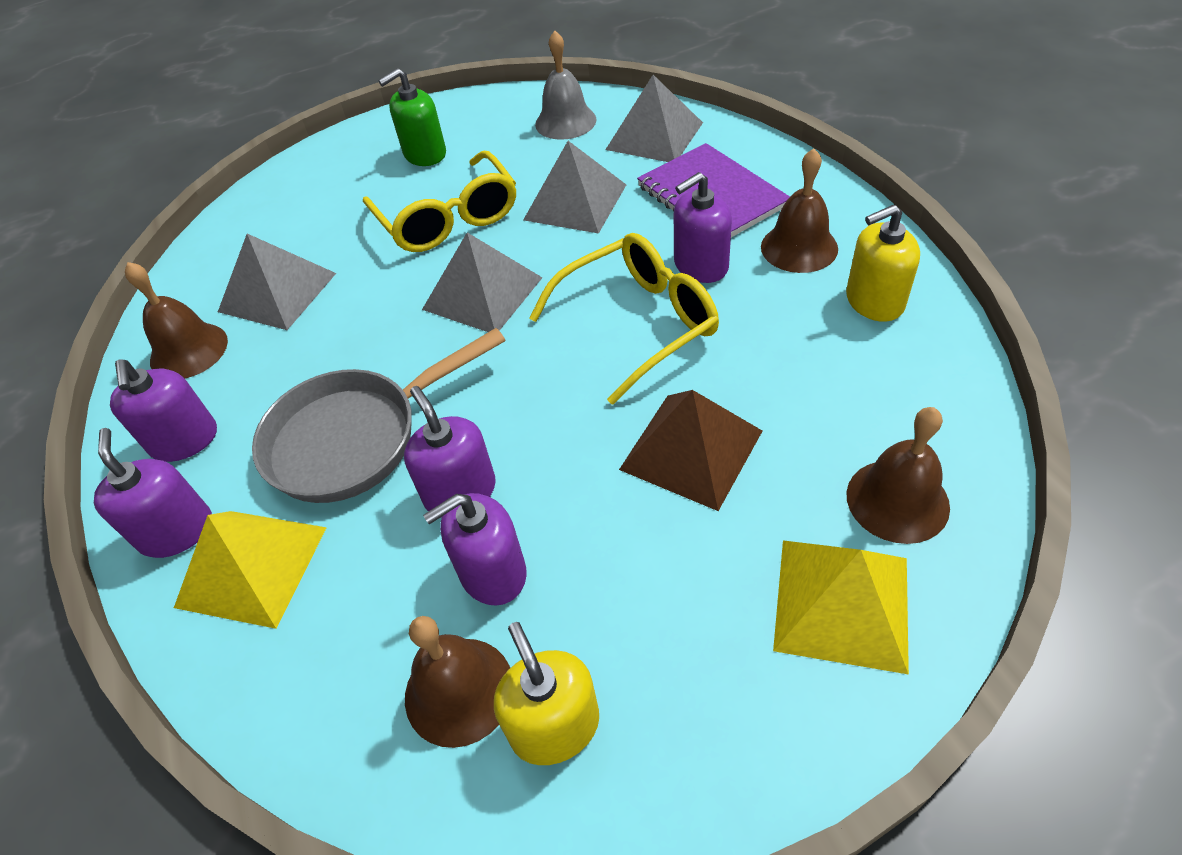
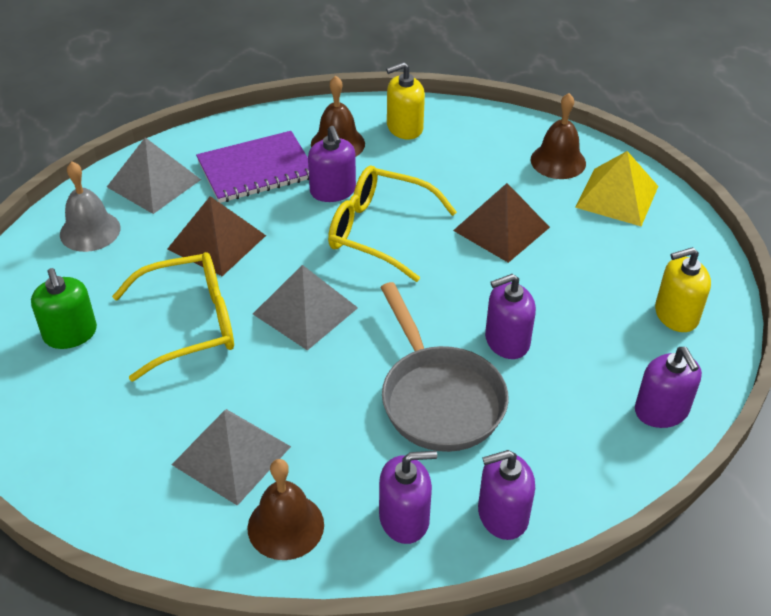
camera: 85 degrees left, 5 degrees down
(252, 566) = (545, 462): yellow pyramid -> none
(459, 690) = (652, 353): brown bell -> none
(492, 572) = (574, 330): purple soap dispenser -> purple soap dispenser (661, 411)
(575, 202) = (217, 242): grey pyramid -> brown pyramid
(639, 323) = (379, 231): yellow glasses -> yellow glasses turned 45 degrees counterclockwise
(874, 301) = (404, 128): yellow soap dispenser -> yellow soap dispenser turned 75 degrees clockwise

